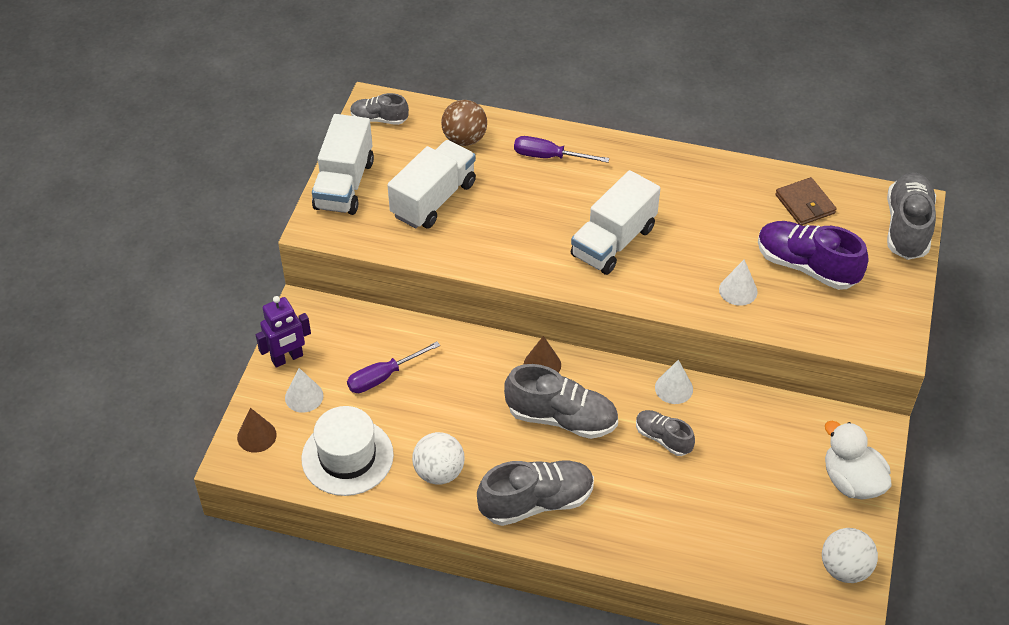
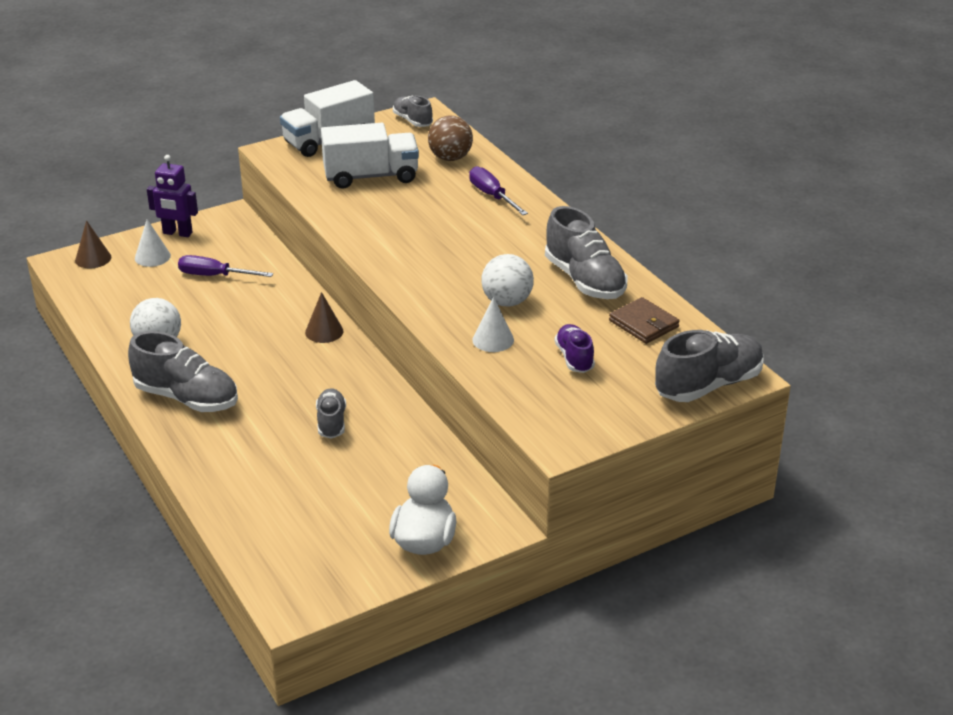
camera: 45 degrees right, 15 degrees down
(347, 457) = (122, 300): white hat -> none
(561, 418) = (284, 367): grey shoe -> grey shoe (584, 280)
(613, 242) = (451, 263): white truck -> none
(674, 388) = (390, 401): white cone -> none
(805, 204) = (644, 324): brown wallet -> brown wallet turned 60 degrees counterclockwise
(806, 266) = (574, 358): purple shoe -> purple shoe, size x0.57
(844, 569) = (322, 585): white ball -> white ball (507, 302)

